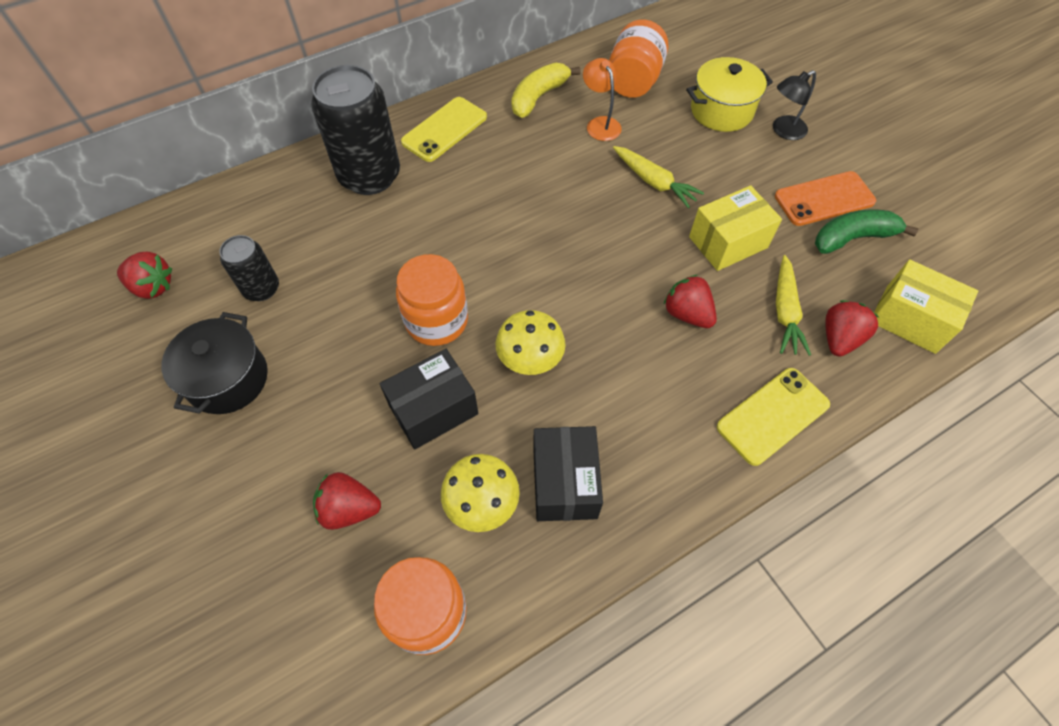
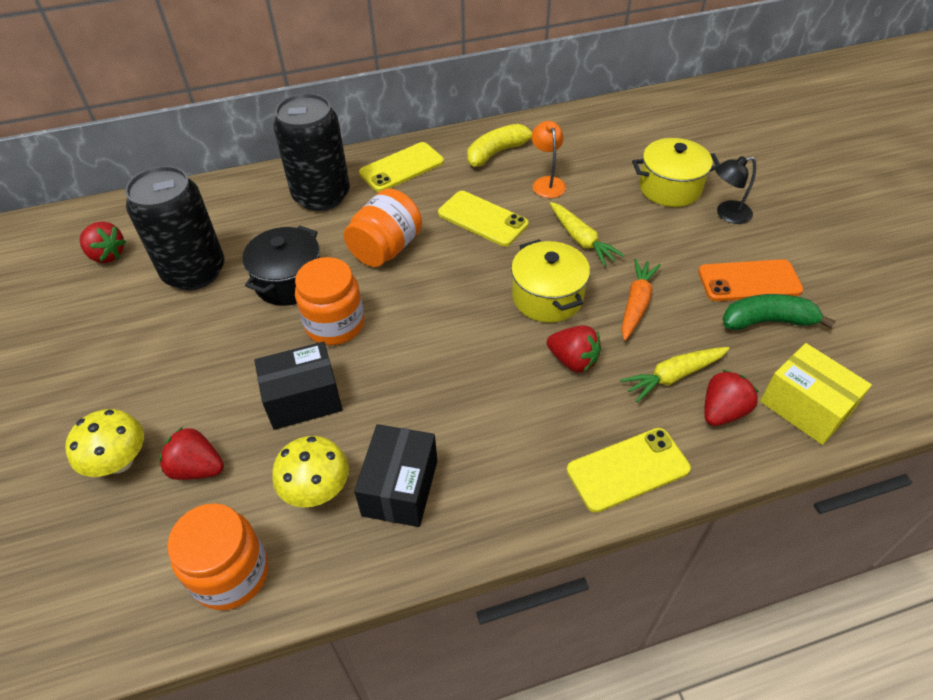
camera: 15 degrees right, 10 degrees down
(228, 379) = (138, 339): black pot -> black pot (289, 281)
(261, 289) = (194, 271): black can -> black can, size x1.87
(530, 359) = (407, 373): yellow mushroom -> yellow mushroom (119, 461)
(548, 175) = (482, 219): none -> yellow phone
(633, 81) = (592, 151): orange jar -> orange jar (386, 249)
(641, 250) = (547, 297): none -> yellow pot
(687, 314) = (573, 360): red strawberry -> red strawberry turned 150 degrees clockwise
(728, 242) = (636, 304): yellow box -> orange carrot
(785, 311) = (673, 376): yellow carrot -> yellow carrot turned 45 degrees clockwise

